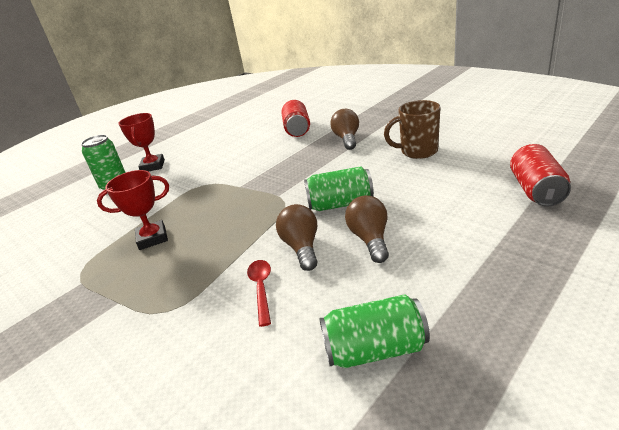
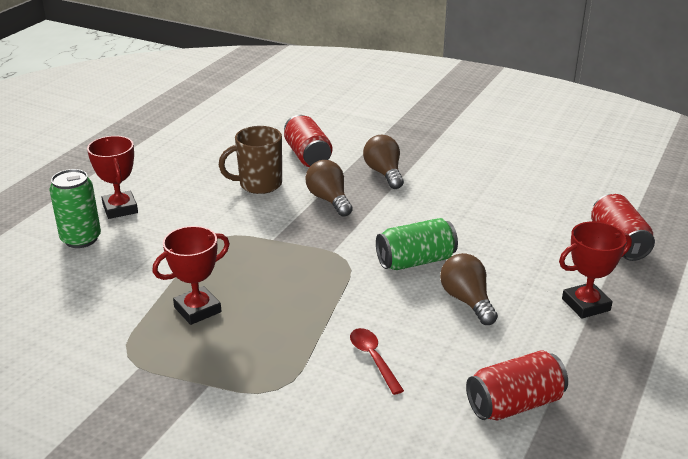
camera: 20 degrees left, 0 degrees up
(302, 247) = (395, 313): brown light bulb -> brown light bulb (329, 200)
(375, 349) = (514, 404): green can -> red can
(418, 151) = (480, 193): brown mug -> brown mug (259, 184)
(486, 247) = (586, 305): none -> red trophy

